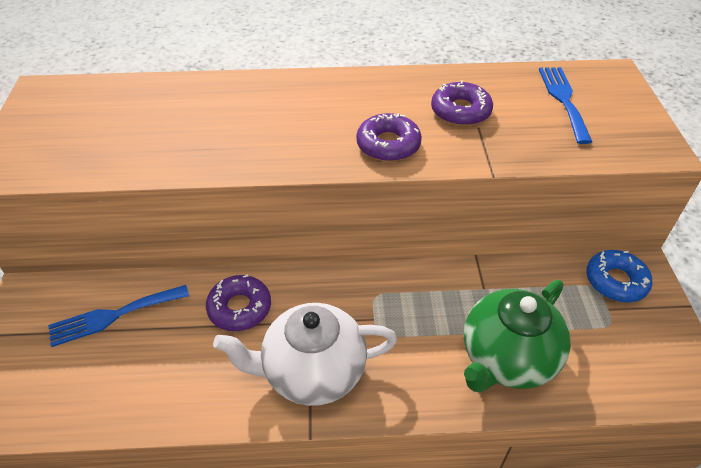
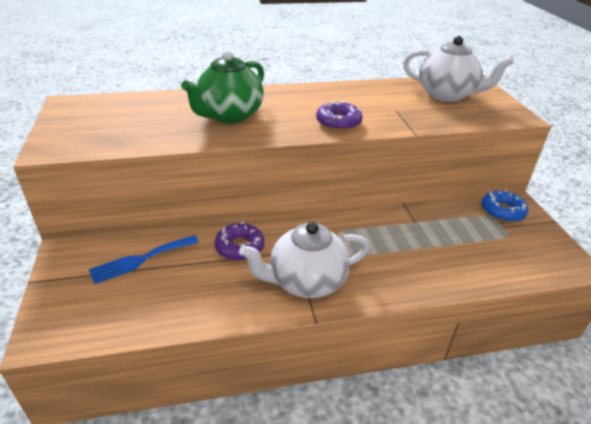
camera: 10 degrees left, 10 degrees down
(460, 111) = (381, 103): purple donut -> none
(507, 358) = (444, 261): green teapot -> green teapot (229, 115)
(563, 100) = (447, 95): blue fork -> white teapot

